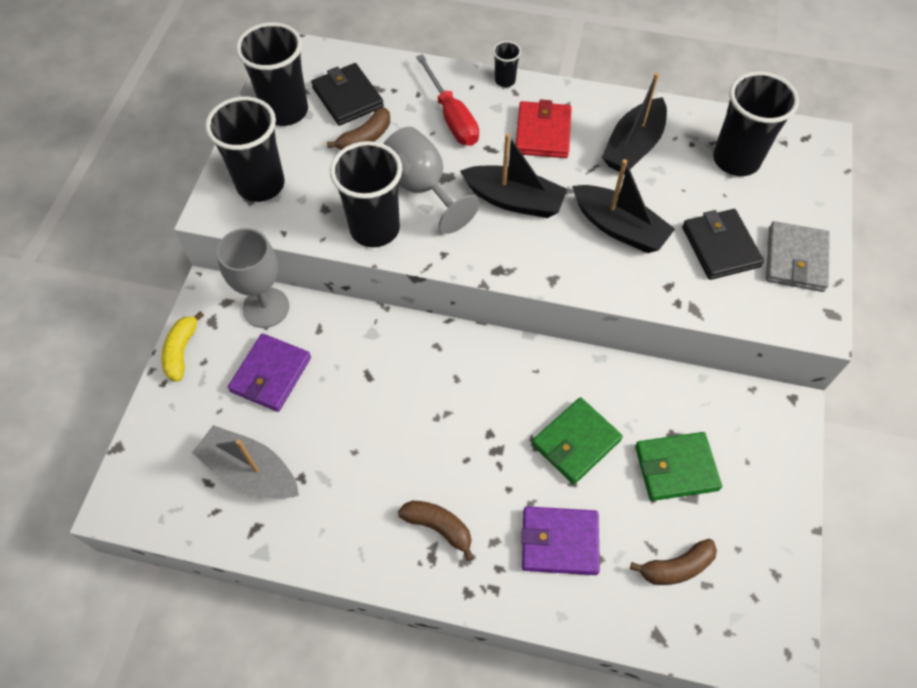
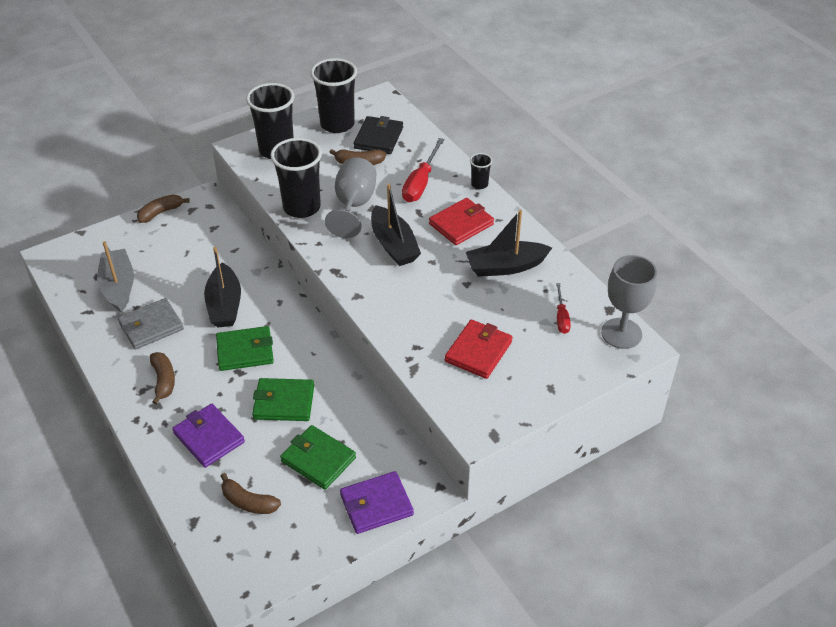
camera: 45 degrees right, 15 degrees down
(181, 351) = (161, 212): yellow banana -> brown banana
(266, 307) = (223, 222): grey goblet -> grey goblet (621, 333)
(271, 374) = (184, 253): purple wallet -> purple wallet (376, 505)
(473, 424) = (245, 351): none -> green wallet
(619, 228) = (432, 299): black boat -> black boat (224, 305)
(720, 247) = (478, 351): black wallet -> red wallet
(736, 160) = (561, 317): black cup -> red screwdriver
(795, 259) = (516, 392): grey wallet -> grey wallet (151, 326)

